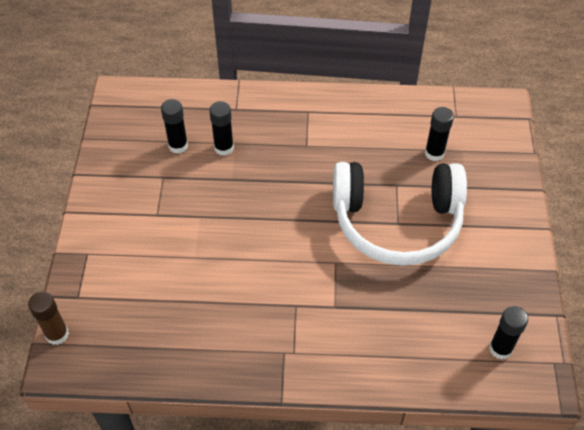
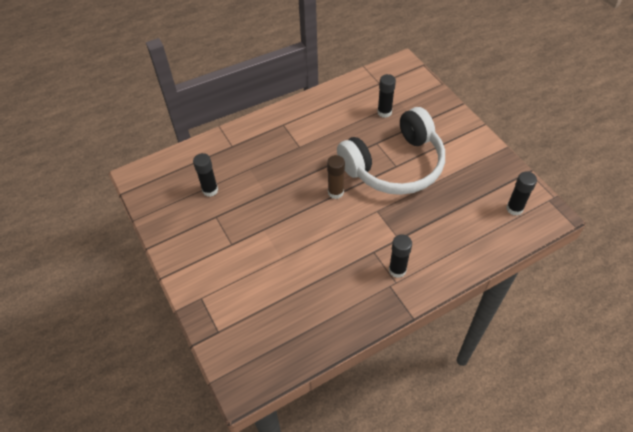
camera: 30 degrees left, 0 degrees up
(57, 334) = (224, 366): brown glue stick -> brown glue stick (335, 192)
(224, 148) = (244, 175): black glue stick -> black glue stick (397, 270)

